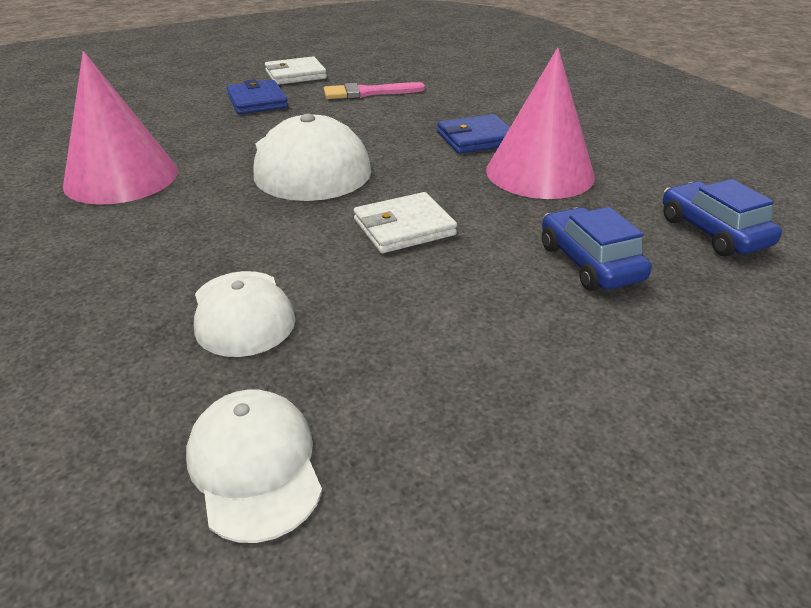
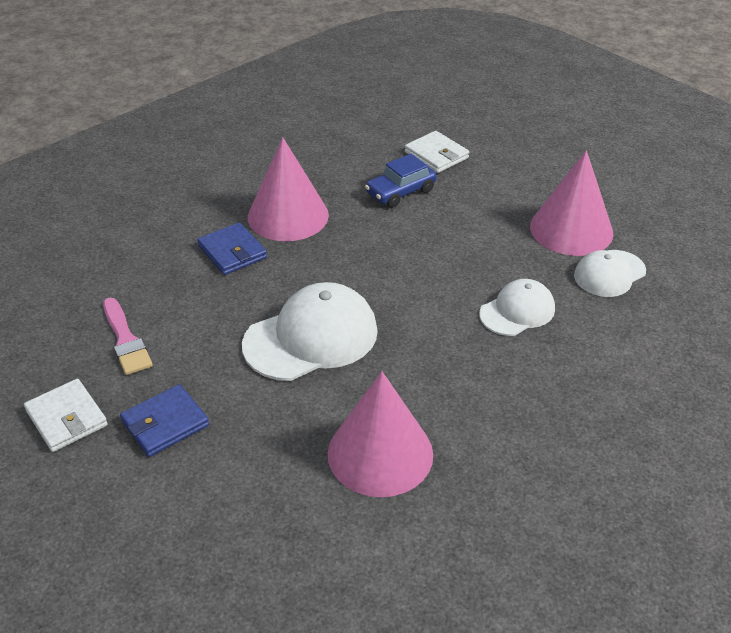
camera: 105 degrees left, 5 degrees up
(404, 227) = (393, 266): white wallet -> white wallet (436, 155)
(424, 453) = (571, 229): none -> pink cone
(712, 232) = (346, 151): blue car -> none

